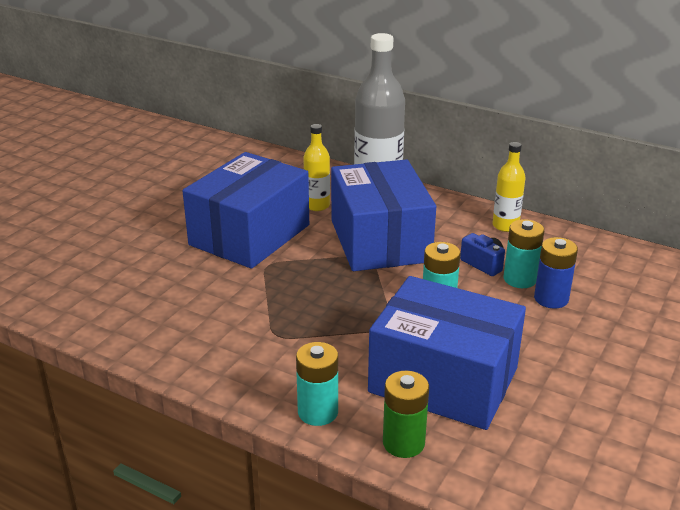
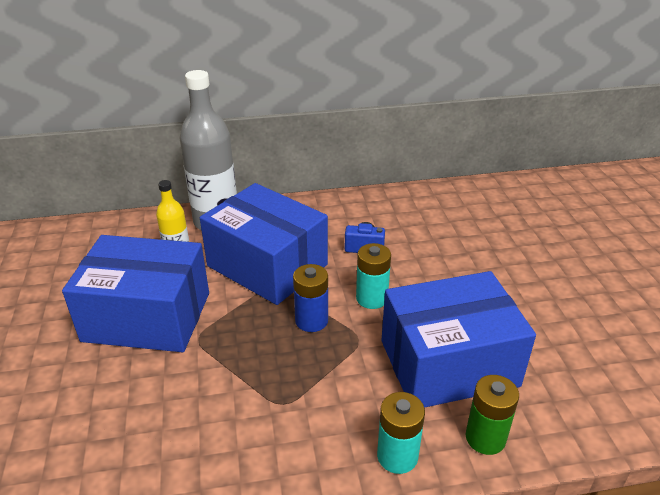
camera: 40 degrees left, 5 degrees up
(249, 235) = (147, 317): blue box -> blue box turned 75 degrees counterclockwise
(505, 226) = (343, 208): yellow bottle -> none
(520, 279) = (401, 247): turquoise battery -> none
(551, 299) = (437, 252): blue battery -> blue battery (311, 320)

